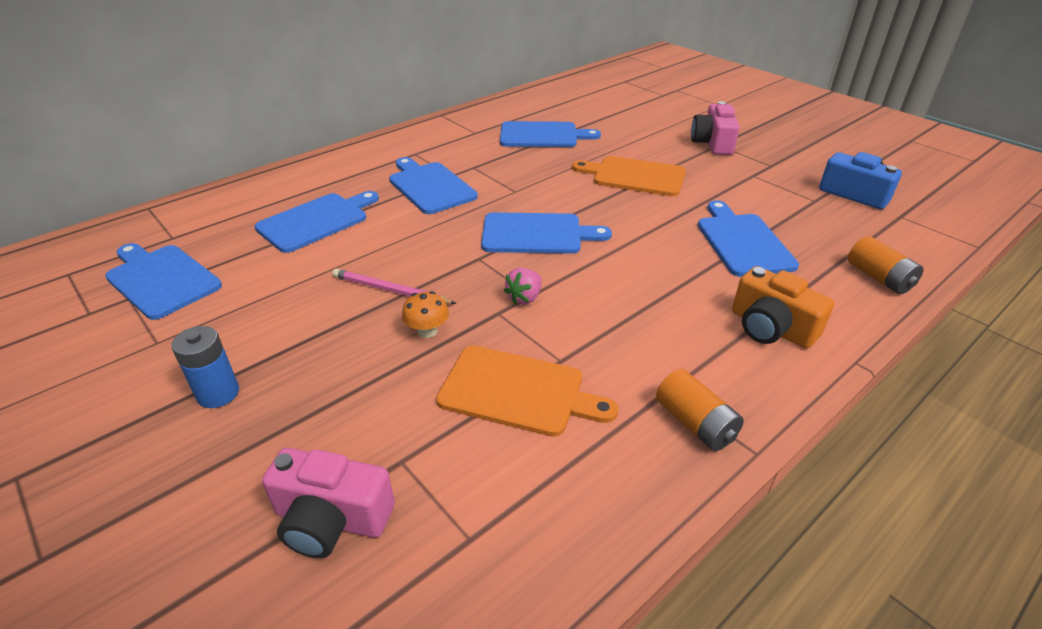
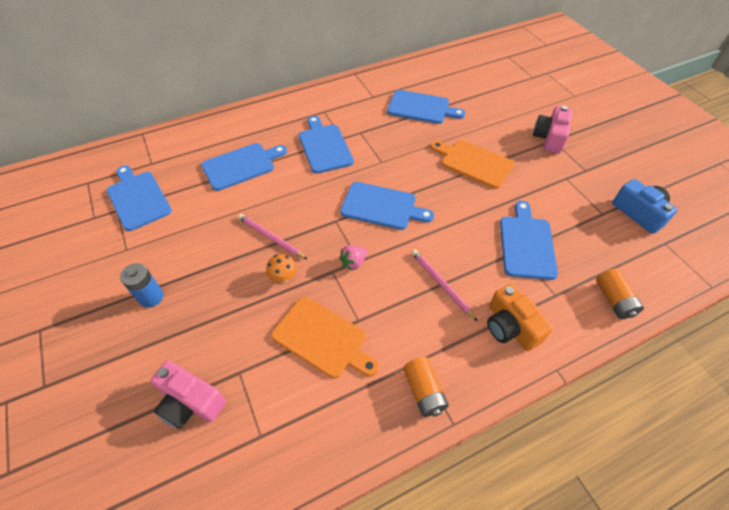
camera: 15 degrees right, 15 degrees up
(657, 300) = (441, 284): none -> pink pencil

